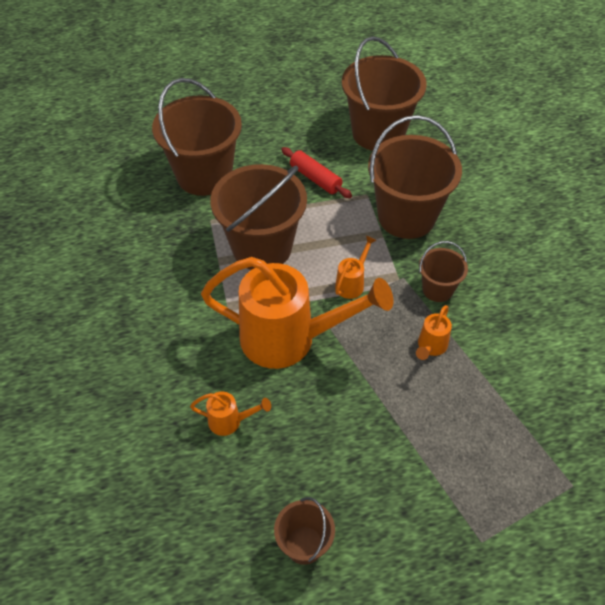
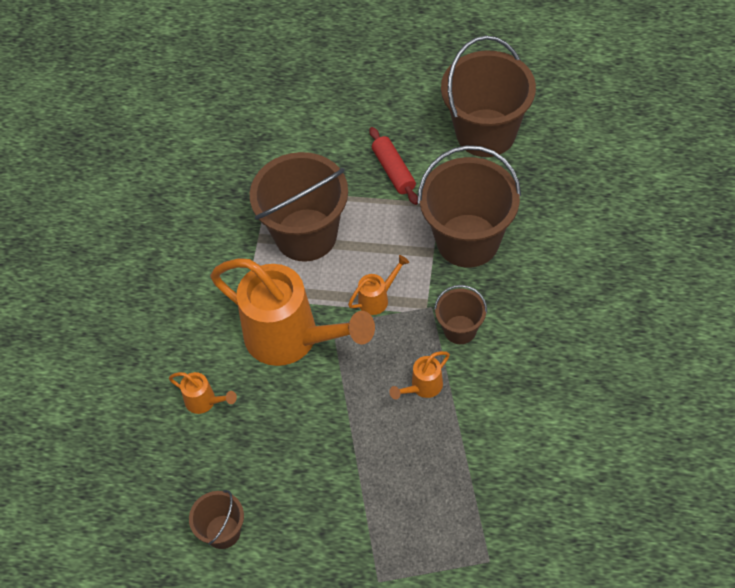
camera: 25 degrees right, 5 degrees up
(204, 175) = (282, 137): brown bucket -> none

